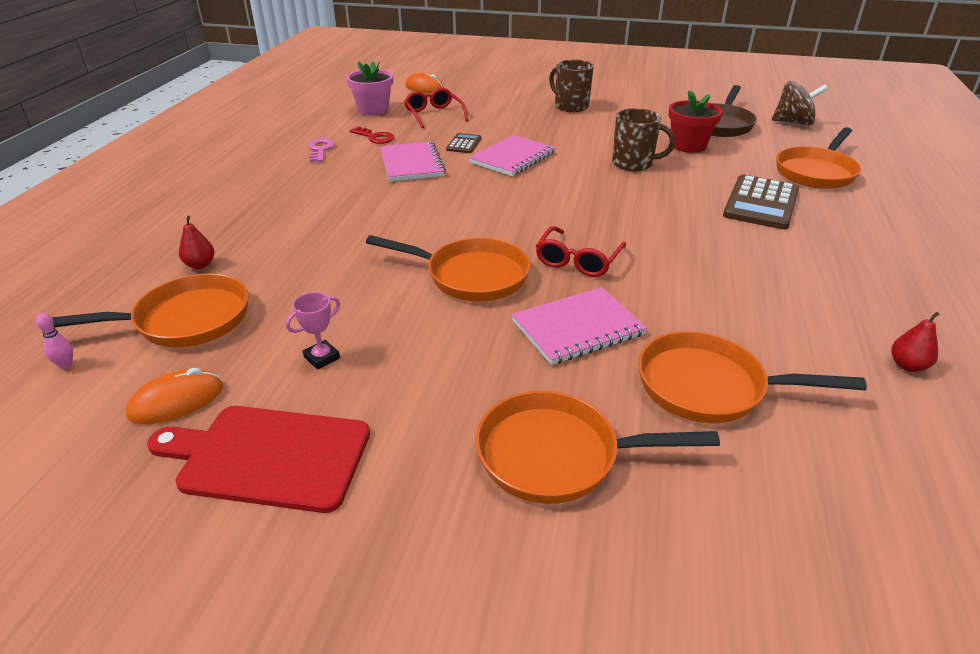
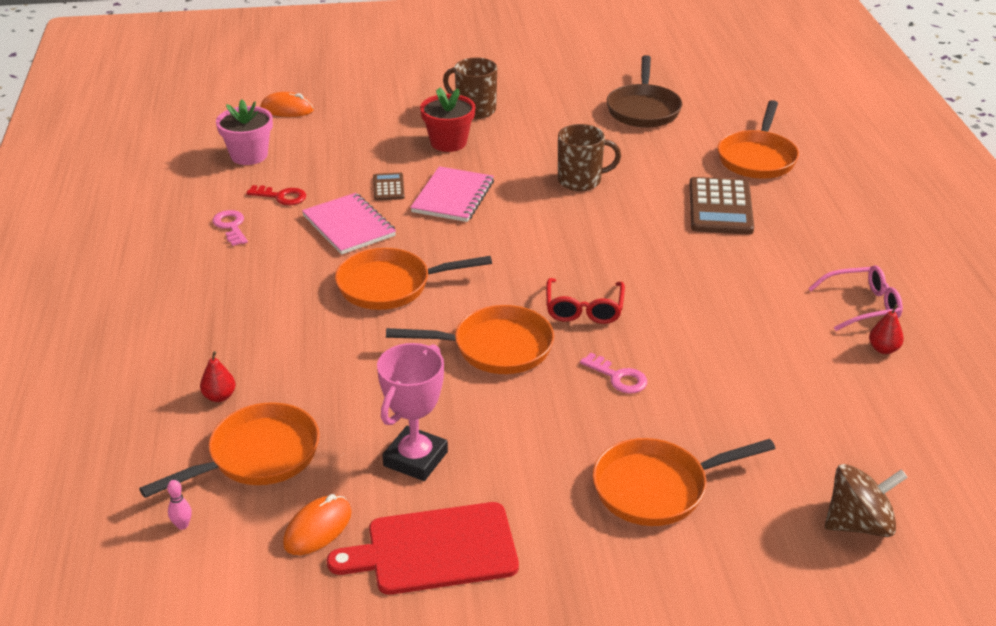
camera: 20 degrees left, 0 degrees up
(322, 357) = (415, 459): pink trophy -> pink trophy, size x1.96
(434, 115) = (327, 150): red glasses -> none
(577, 328) = (618, 377): pink notebook -> pink key
(688, 146) = (624, 146): red flower pot -> red flower pot (448, 142)
(709, 386) = (745, 404): orange pan -> orange pan (390, 285)
(793, 122) = (715, 93): brown spinning top -> brown spinning top (859, 524)
(892, 316) = (862, 306): none -> pink glasses

